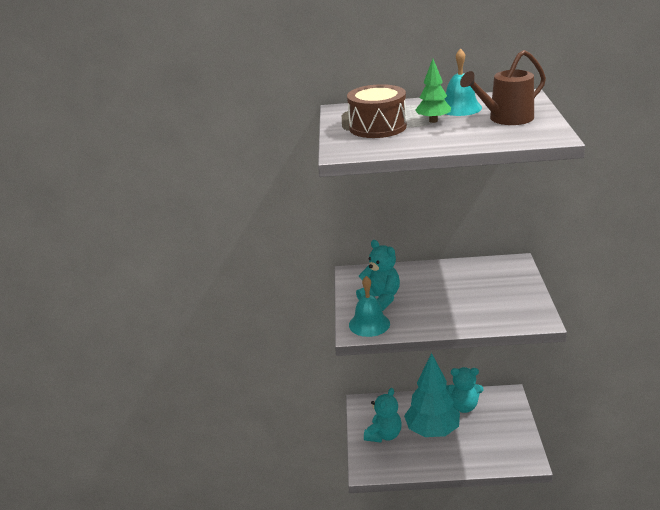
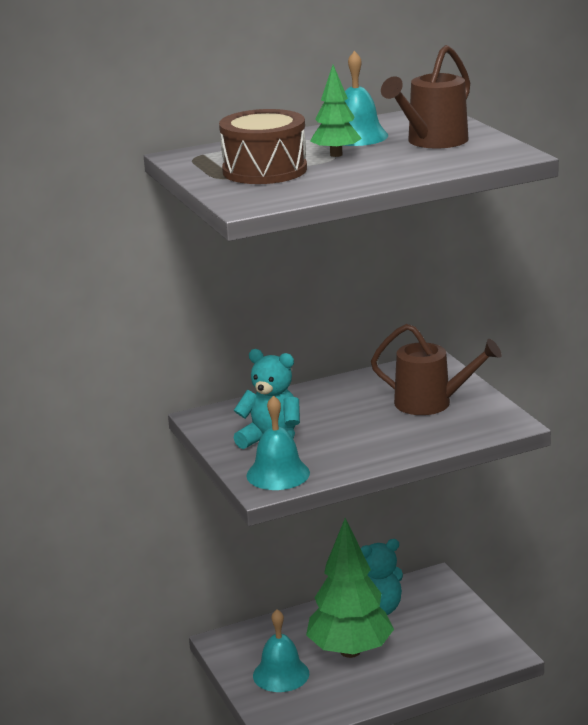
camera: 25 degrees left, 5 degrees down
(384, 435) = (281, 674): turquoise teddy bear -> turquoise bell
(432, 431) = (350, 651): turquoise tree -> green tree
(497, 293) = (431, 403): none -> brown watering can

